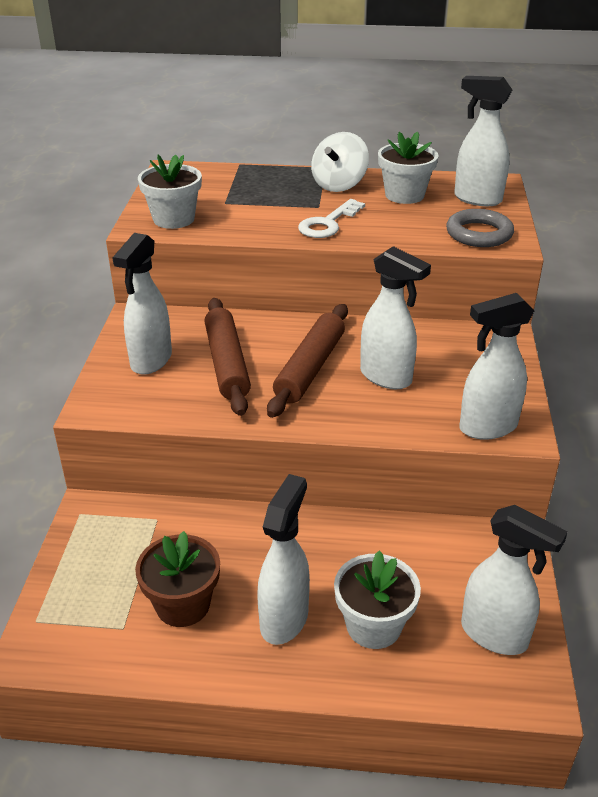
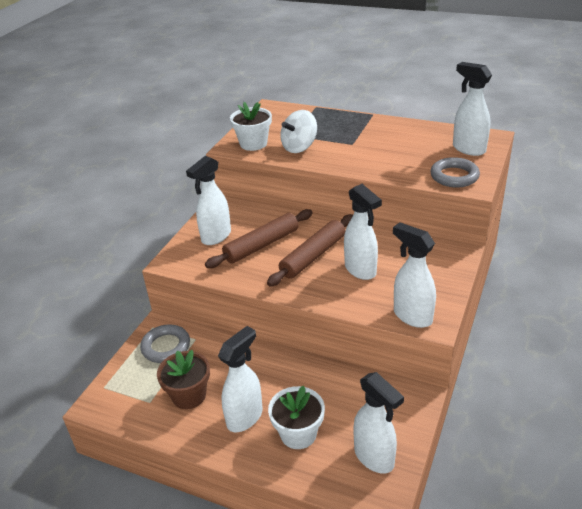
camera: 20 degrees right, 0 degrees up
(114, 539) = (166, 347): none -> grey ring
(227, 364) = (262, 245): brown rolling pin -> brown rolling pin turned 45 degrees clockwise
(328, 223) = (352, 157): white key -> none
(339, 185) = (375, 129): white spinning top -> white spinning top (299, 147)
(404, 195) = (417, 141): white flower pot -> none
(487, 427) = (412, 316): white spray bottle -> white spray bottle turned 45 degrees clockwise

